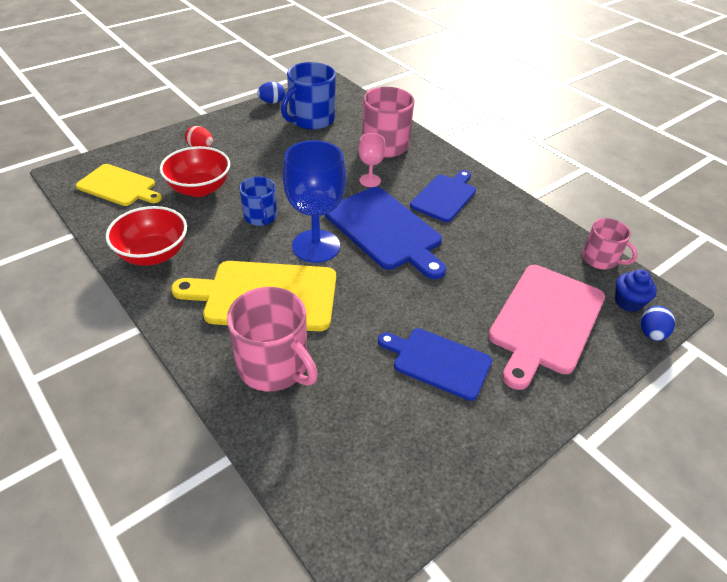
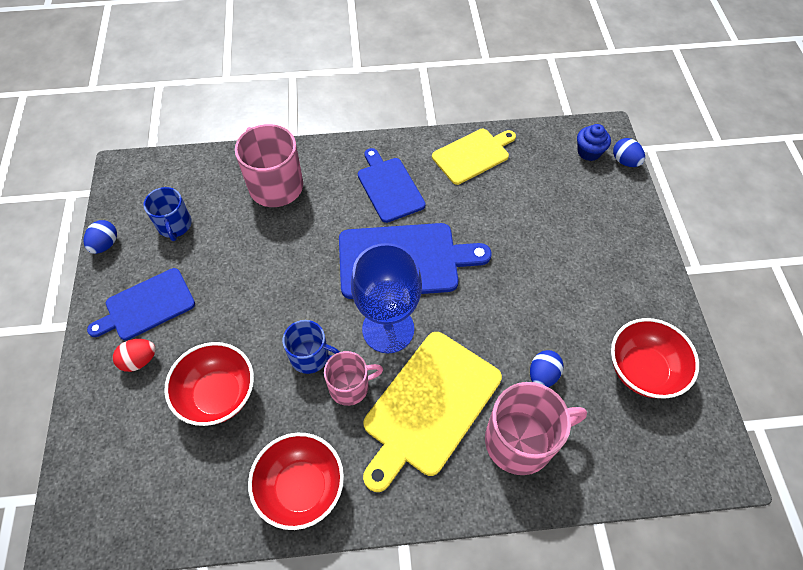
camera: 55 degrees left, 15 degrees up
(119, 186) = (147, 481): yellow cutting board -> yellow cutting board (473, 155)
(311, 119) = (174, 225): blue mug -> blue mug, size x0.61
(350, 357) = (542, 375): none -> blue egg
(370, 180) = (322, 231): pink goblet -> none
(418, 435) = (643, 370): none -> red bowl
(438, 362) = (580, 314): blue cutting board -> blue cutting board (146, 306)
(545, 321) = (578, 216): pink cutting board -> none
(600, 259) = (536, 136): pink mug -> pink mug (350, 386)

